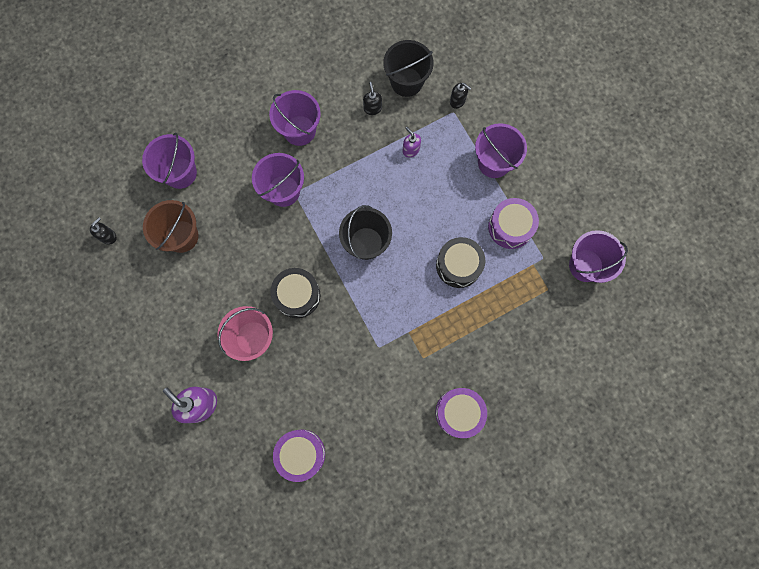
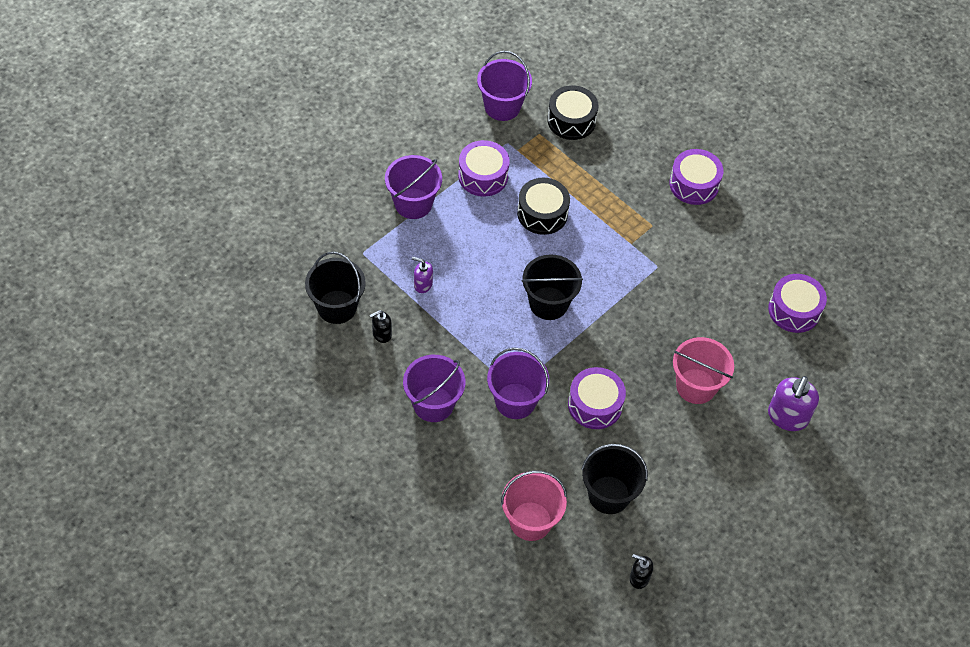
camera: 110 degrees left, 20 degrees down
(180, 173) = (530, 521): purple bucket -> pink bucket
(181, 236) = (609, 495): brown bucket -> black bucket
(261, 250) = (595, 405): none -> purple drum
(297, 295) = (632, 355): black drum -> black drum (571, 120)
(411, 150) = (422, 284): purple soap dispenser -> purple soap dispenser turned 75 degrees clockwise
(457, 101) = (347, 251): black soap dispenser -> none

